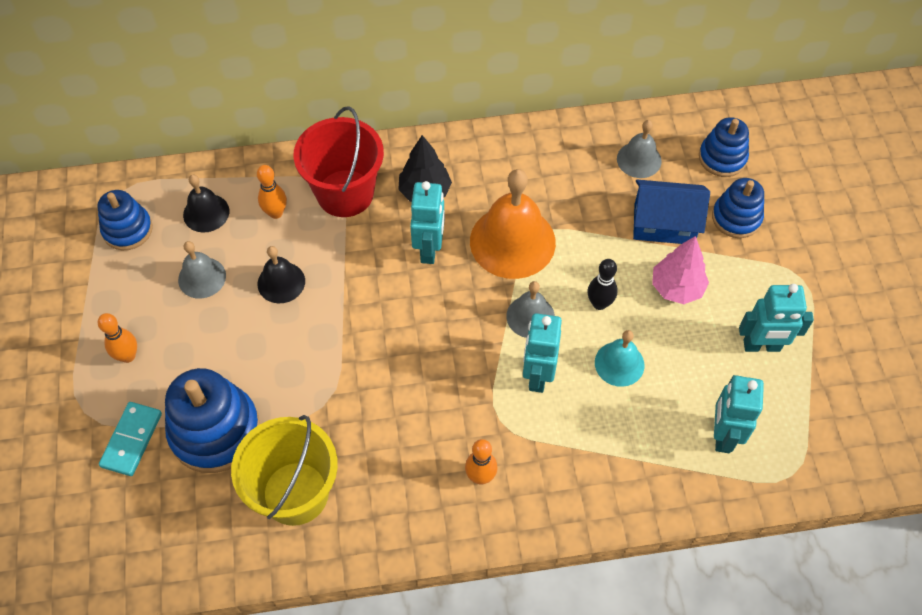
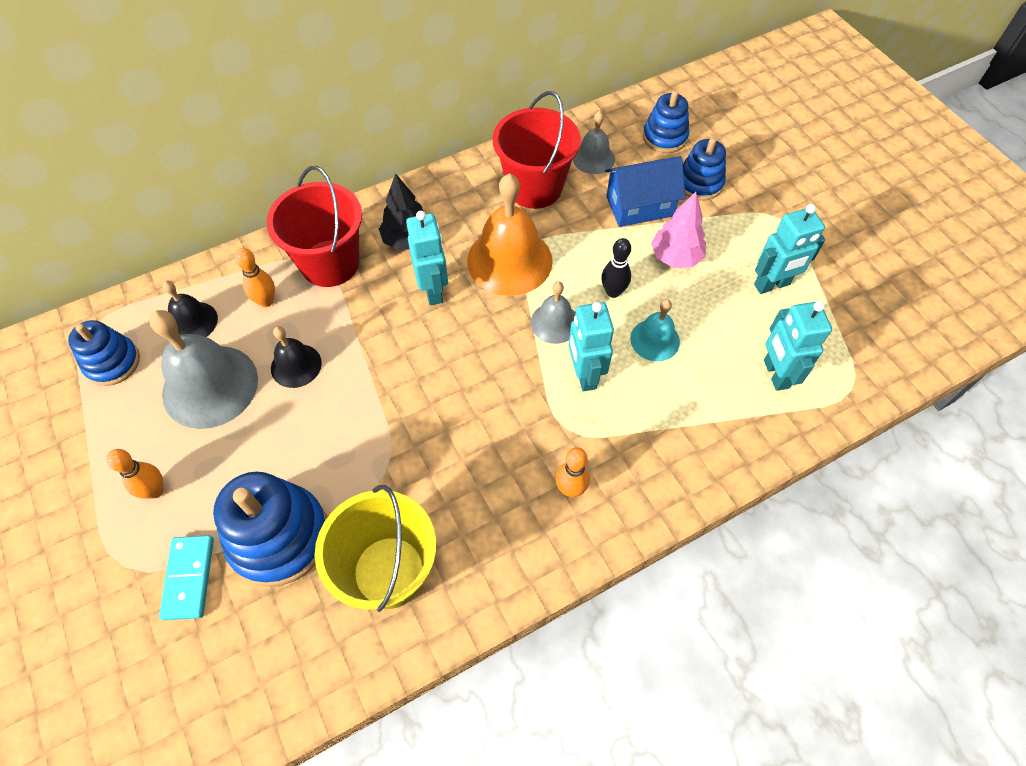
camera: 20 degrees left, 0 degrees up
(202, 277) = (210, 386): grey bell -> grey bell, size x1.84
(567, 174) = (534, 187): none -> red bucket

